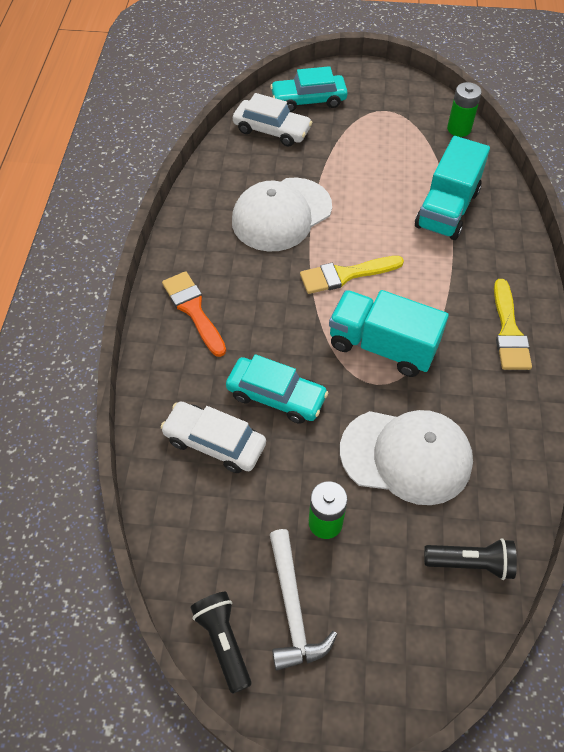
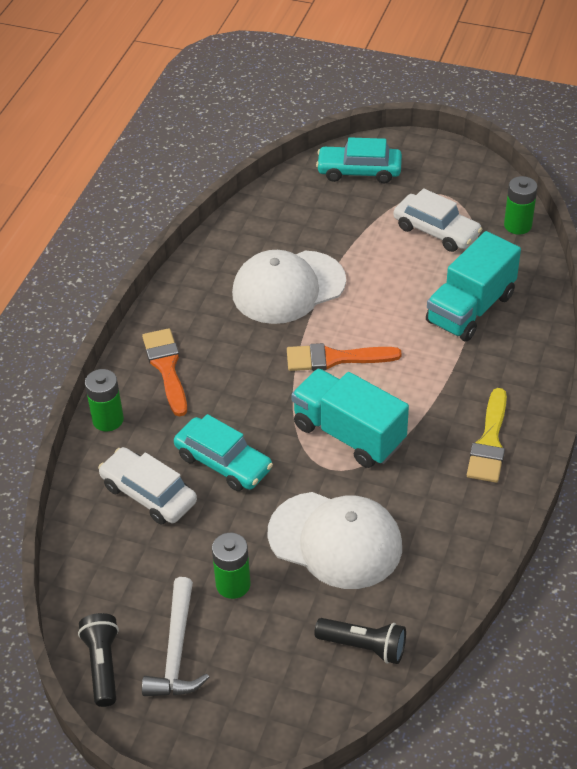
camera: 15 degrees right, 10 degrees down
(152, 372) = (108, 420): none -> green battery
(272, 130) = (307, 198): white car -> white car (436, 231)
(345, 275) = (335, 358): yellow brush -> orange brush

